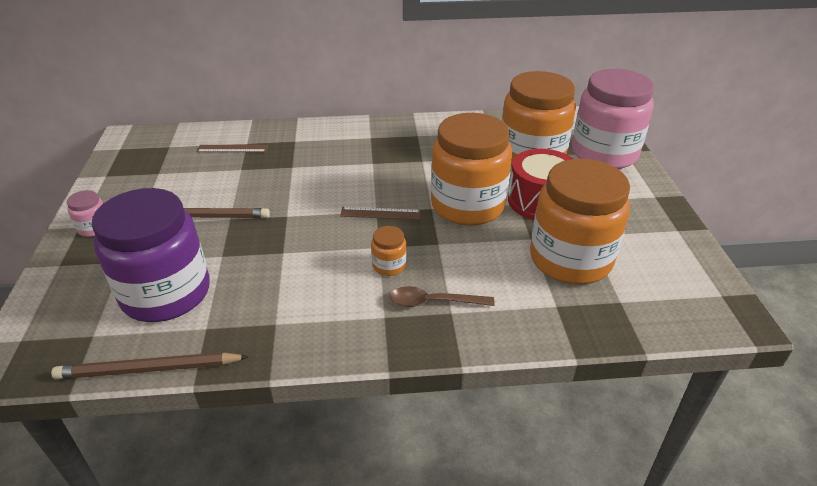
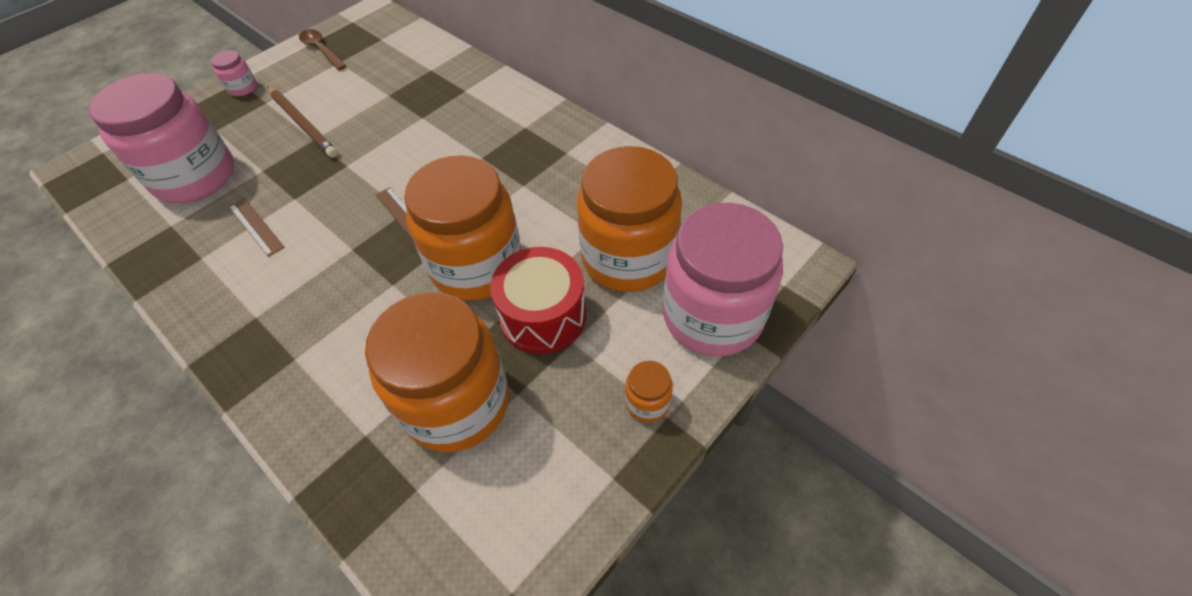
camera: 50 degrees right, 15 degrees up
(149, 369) = (109, 230): brown pencil -> none
(166, 293) = (195, 177): purple jar -> pink jar
(232, 149) = (413, 69): brown ruler -> brown ruler (256, 226)
(389, 265) = (329, 273): orange jar -> orange jar (647, 402)
(434, 302) = (300, 337): brown spoon -> brown spoon (321, 50)

